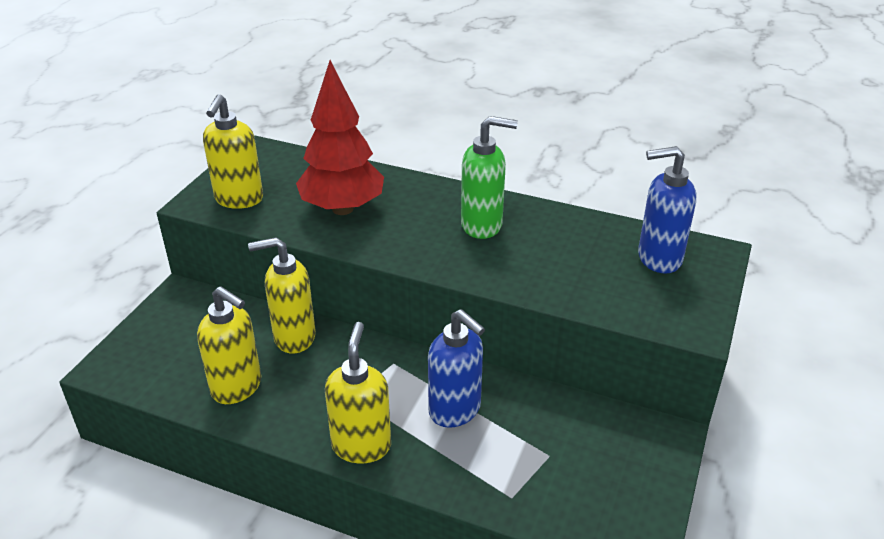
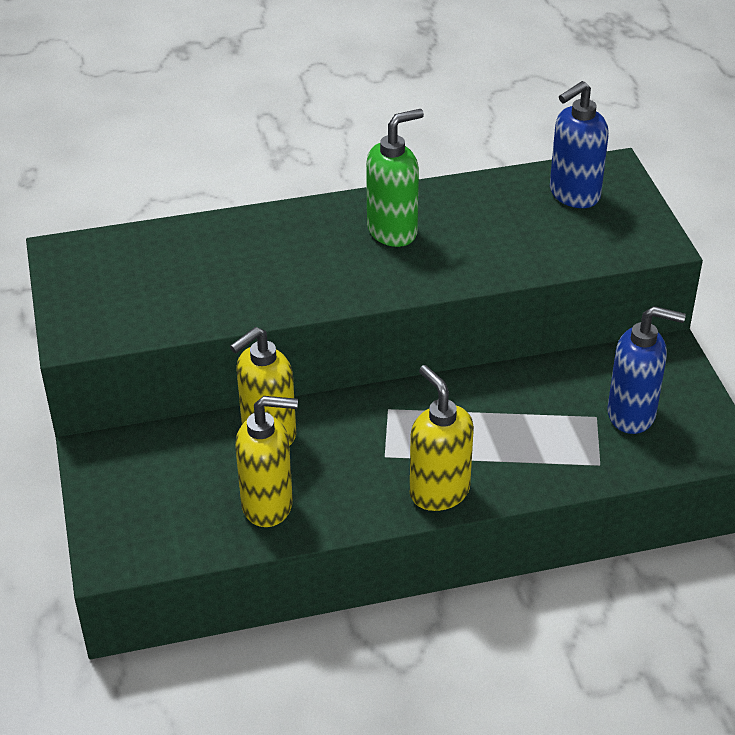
camera: 35 degrees left, 5 degrees up
(239, 199) = (117, 313): yellow soap dispenser -> none
(342, 209) = (239, 275): red tree -> none
(455, 410) = (486, 420): blue soap dispenser -> blue soap dispenser (632, 415)

